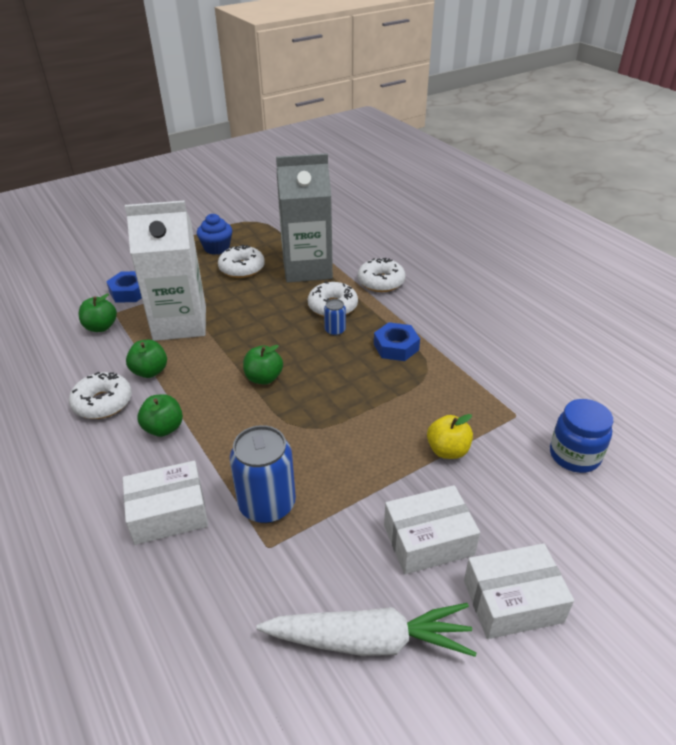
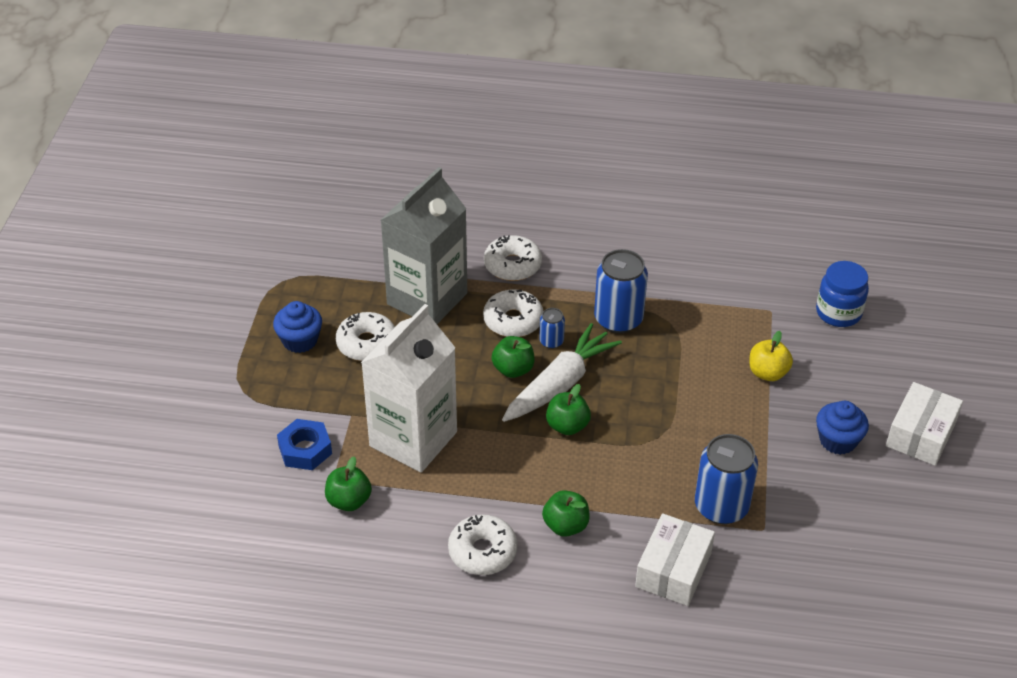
camera: 50 degrees left, 5 degrees up
(150, 371) = (470, 497): green apple -> green apple (513, 369)
(369, 640) = (887, 522): white carrot -> white carrot (559, 384)
(396, 347) = (618, 319): blue nut -> blue can
(428, 540) = (838, 440): white box -> blue cupcake

